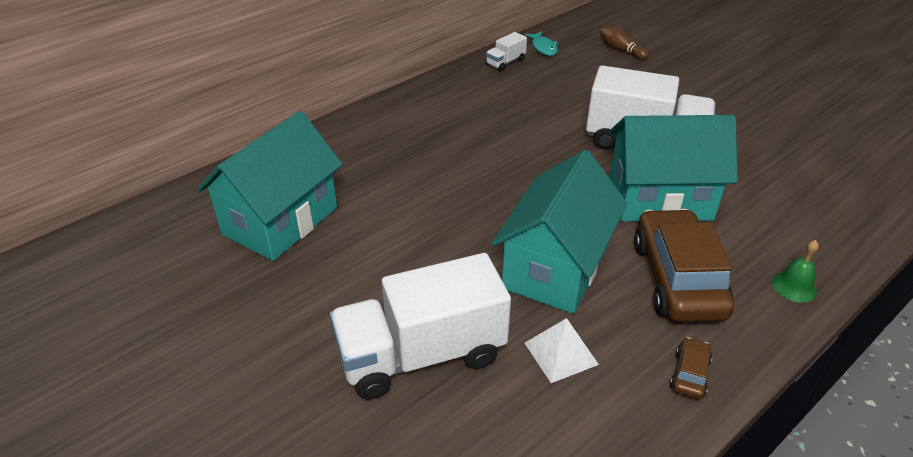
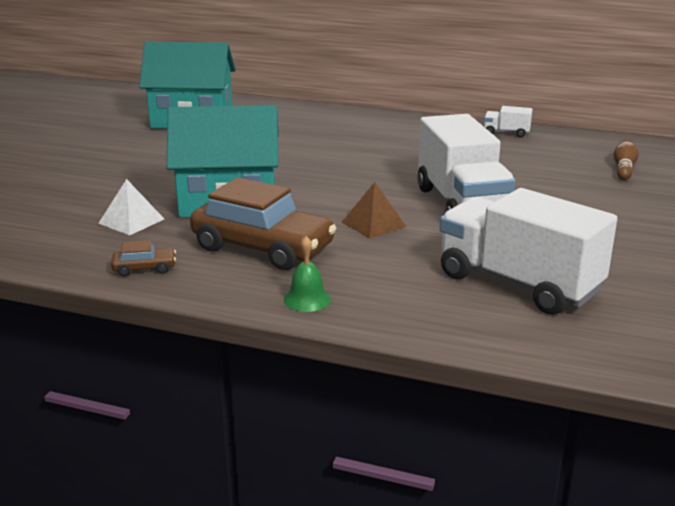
camera: 60 degrees right, 15 degrees down
(421, 354) = (96, 182): white truck -> white truck (518, 283)
(543, 48) = (562, 140): turquoise fish -> none
(659, 199) = (373, 224): turquoise house -> brown pyramid
(677, 279) = (263, 247): brown car -> brown car turned 60 degrees clockwise

